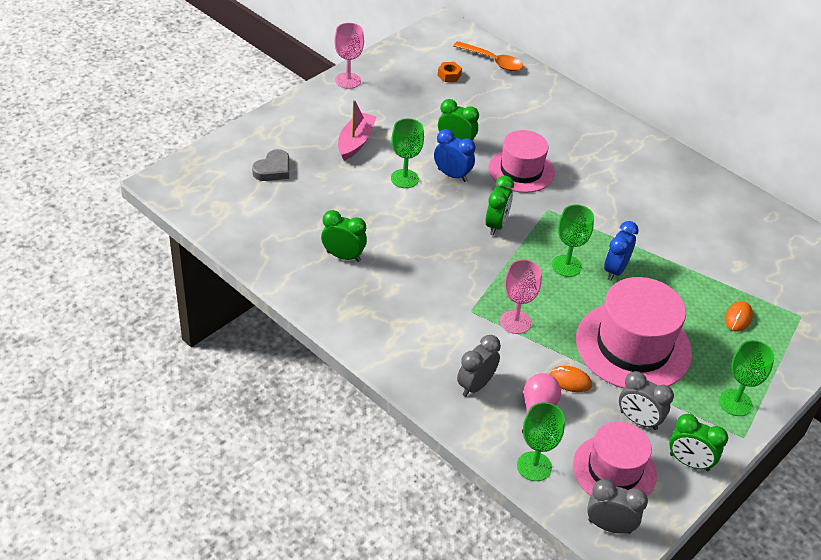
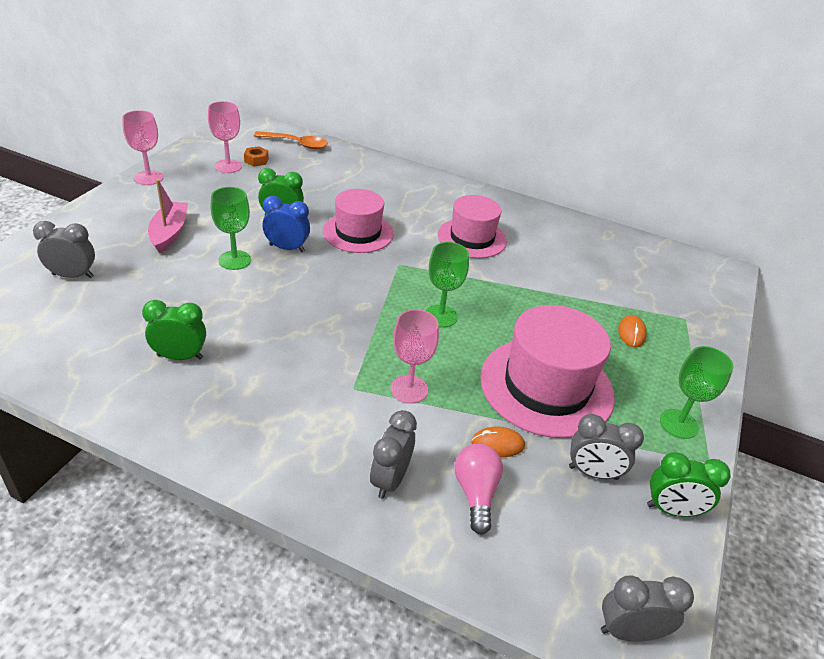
camera: 20 degrees left, 5 degrees down
(273, 169) = (73, 276): grey heart -> grey clock
(421, 78) = (228, 166): none -> pink goblet
(496, 225) = (350, 289): green clock -> none
(534, 466) = (502, 572): green goblet -> none
(614, 470) = (597, 546): pink hat -> pink hat (472, 238)
(615, 270) = (491, 311): blue clock -> none

